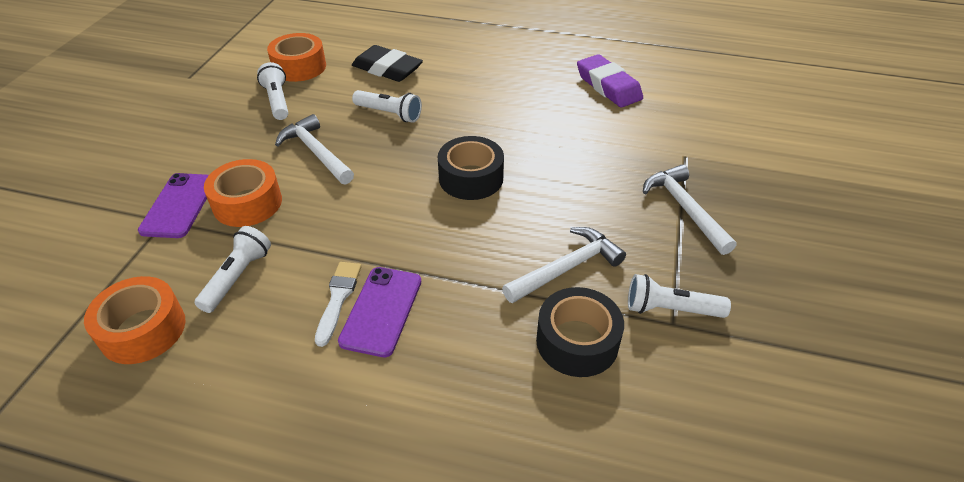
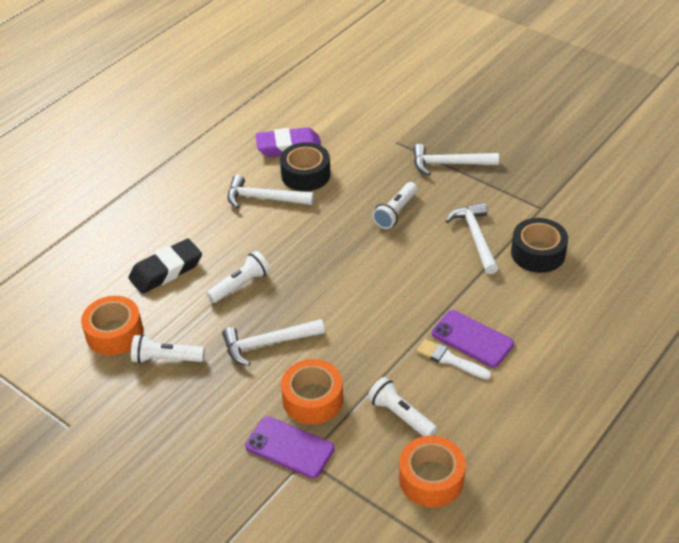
camera: 65 degrees left, 0 degrees up
(471, 178) = (357, 257): black tape -> black tape (305, 175)
(519, 93) = (264, 198): none -> white hammer
(670, 309) = (530, 204): white flashlight -> white flashlight (396, 212)

